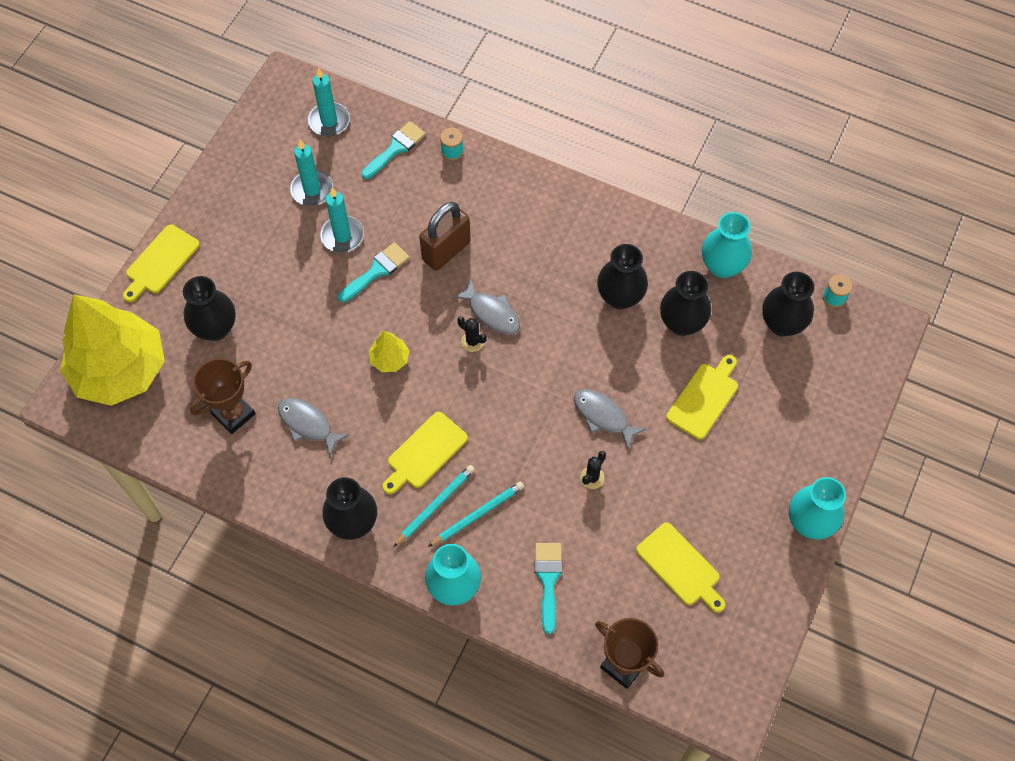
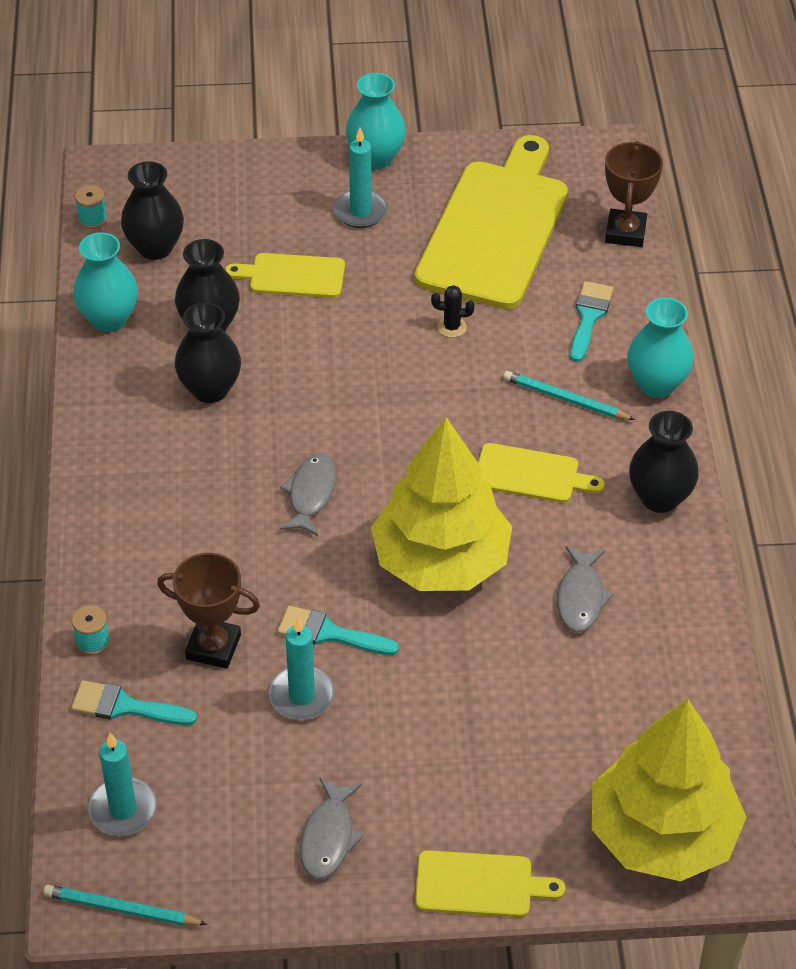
camera: 120 degrees left, 15 degrees down
(215, 328) = (529, 762): black vase -> none
(233, 414) = (624, 677): brown trophy -> brown trophy (213, 647)
(312, 190) = (251, 768): turquoise candle -> turquoise candle (360, 211)
(389, 359) = (441, 561): yellow tree -> yellow tree, size x2.49
(435, 505) = (584, 438): turquoise pencil -> turquoise pencil (122, 909)
(446, 251) = (253, 576): brown padlock -> none
(472, 341) = (362, 495): black cactus -> none
(548, 580) = (589, 317): turquoise brush -> turquoise brush turned 135 degrees clockwise
(603, 416) = (373, 346): grey fish -> grey fish (328, 837)
(680, 567) = (495, 229): yellow cutting board -> yellow cutting board, size x2.09

